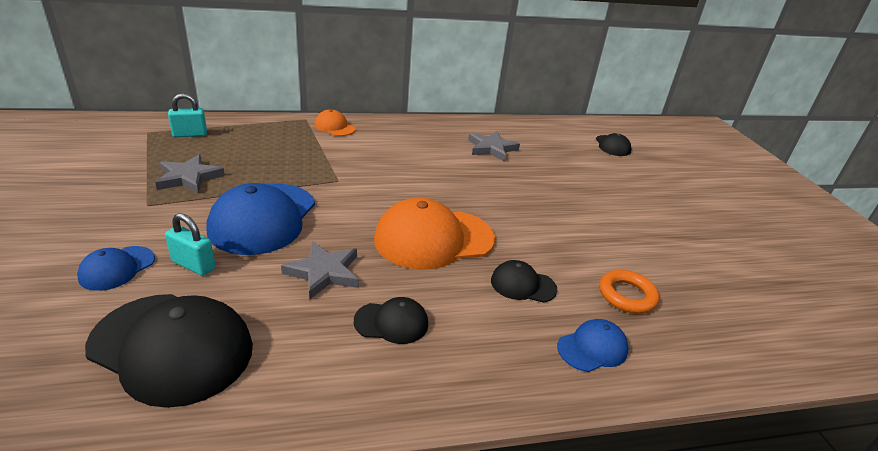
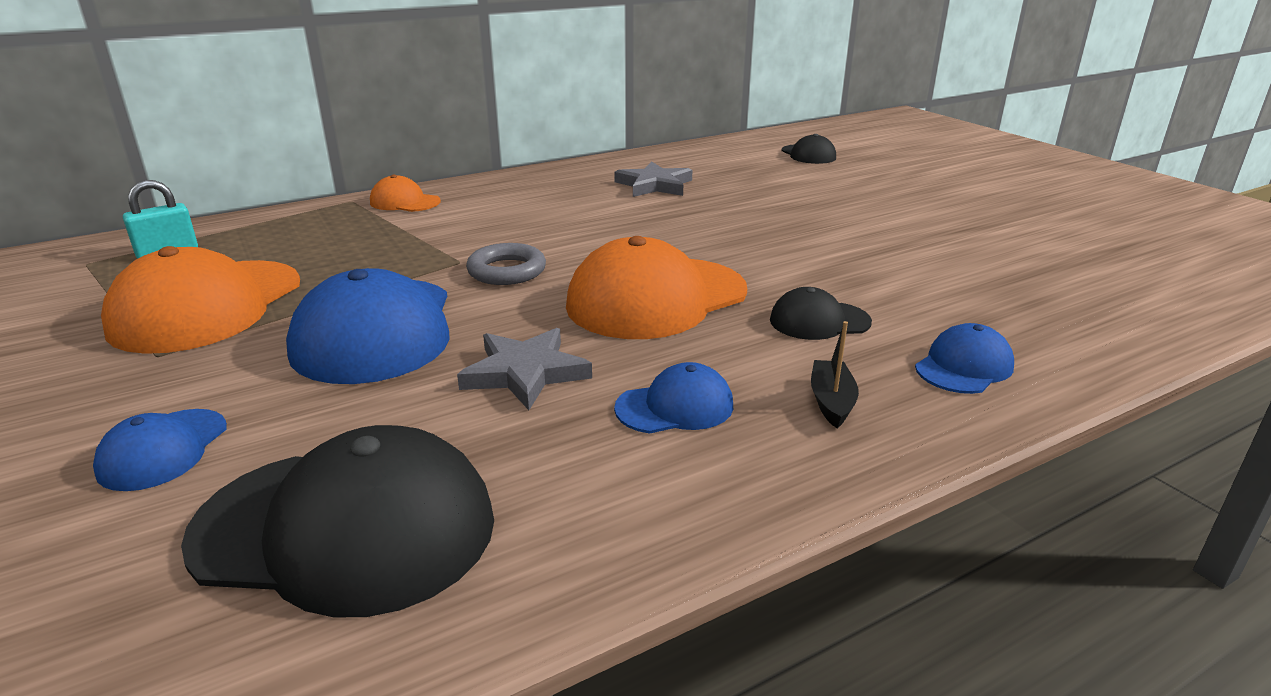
camera: 15 degrees left, 5 degrees down
(189, 177) = (207, 306): grey star -> orange cap
(193, 265) = (301, 413): turquoise padlock -> none
(360, 194) = (507, 271): none -> grey ring
(391, 322) = (675, 407): black cap -> blue cap
(487, 348) = (831, 402): none -> black boat
(627, 295) = (957, 301): orange ring -> none

